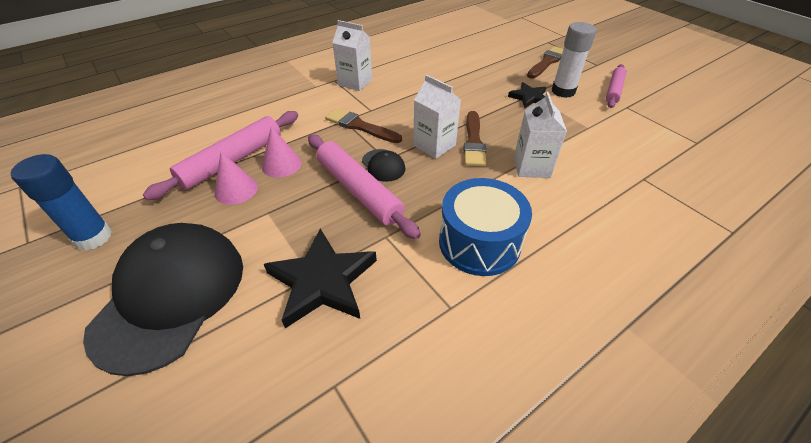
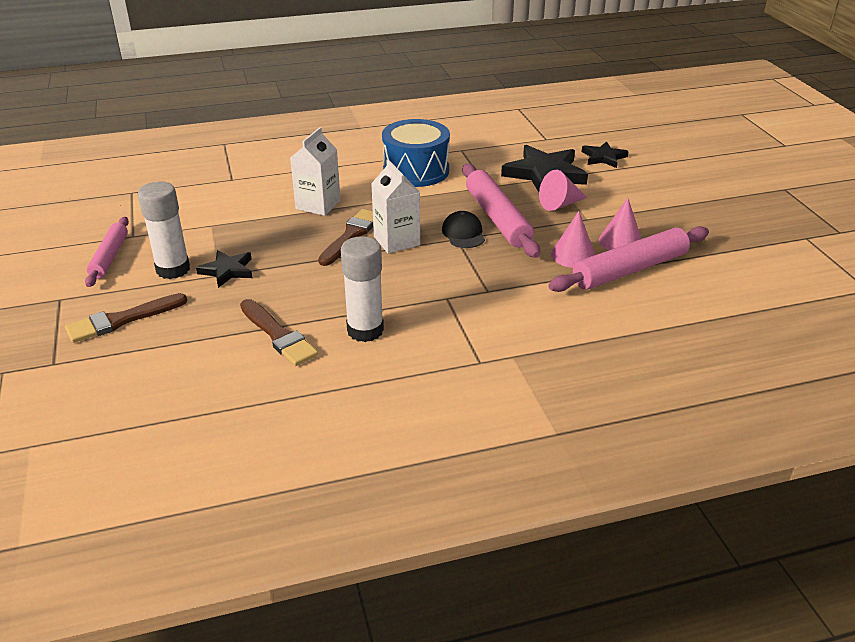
camera: 160 degrees left, 10 degrees down
(93, 237) = (745, 230): blue glue stick -> none
(170, 296) = (658, 186): black cap -> none
(238, 351) = (603, 157): none -> black star
(298, 227) = (560, 204): none -> pink cone
(355, 82) = (448, 349): white carton -> none
(360, 126) = (470, 278): brown brush -> brown brush (278, 335)
(409, 82) = (365, 330): none -> white glue stick
(614, 90) = (110, 257): pink rolling pin -> pink rolling pin turned 45 degrees counterclockwise

